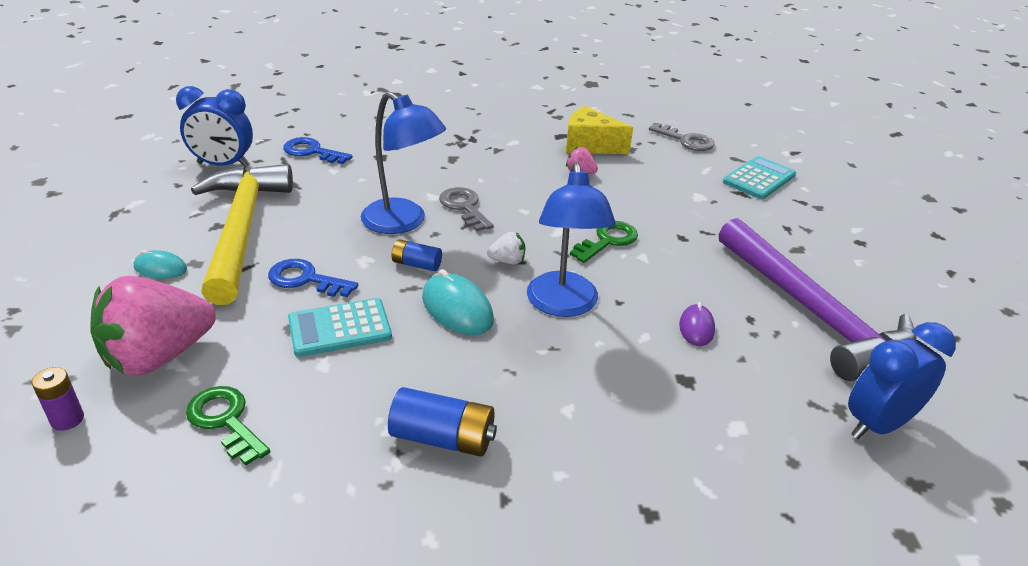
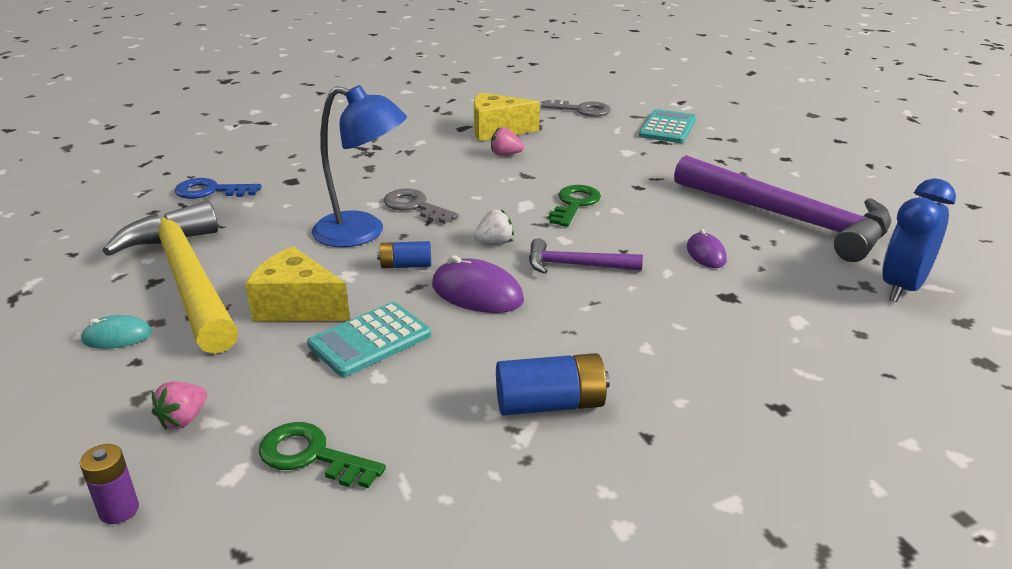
camera: 20 degrees left, 5 degrees down
(159, 356) = (184, 419): pink strawberry -> pink strawberry, size x0.41
(223, 165) = (115, 224): blue clock -> none
(305, 279) = (297, 306): blue key -> yellow cheese
(457, 309) = (477, 293): turquoise mouse -> purple mouse
(563, 305) = (576, 265): blue lamp -> purple hammer

